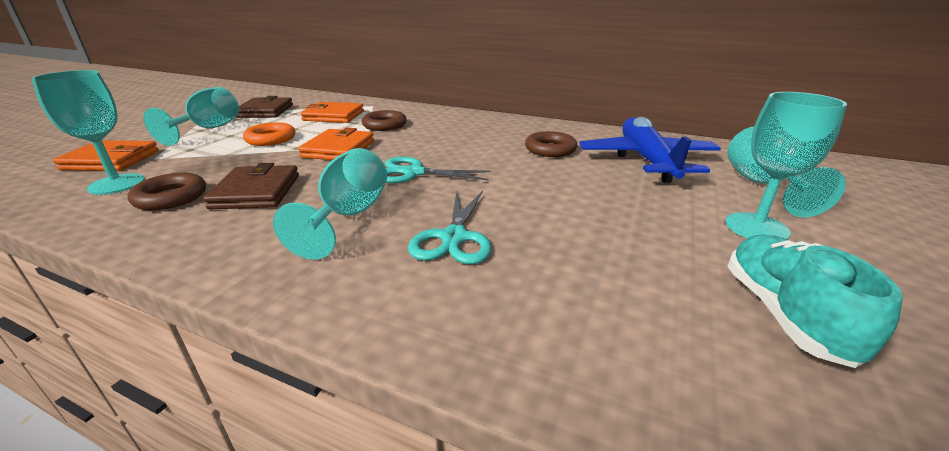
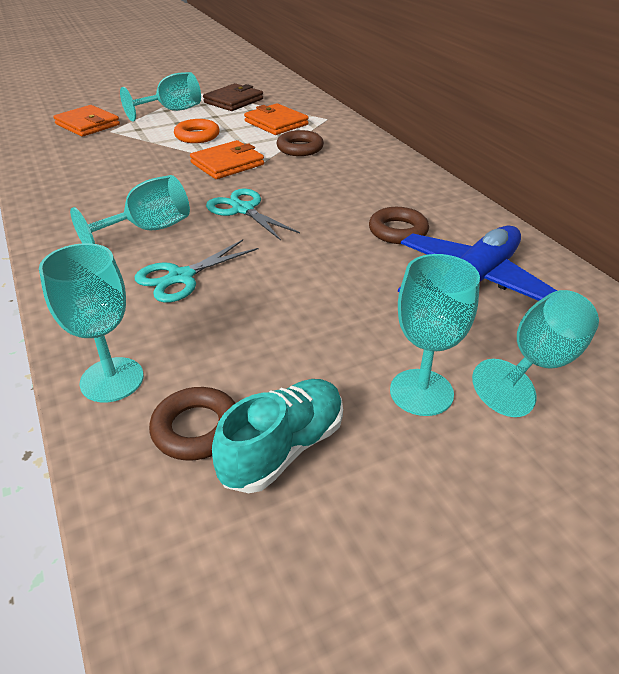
camera: 40 degrees right, 10 degrees up
(117, 184) = (68, 148): turquoise goblet -> turquoise goblet (112, 379)
(171, 197) = (81, 171): brown ring -> brown ring (196, 429)
(257, 191) = (127, 185): brown wallet -> none

